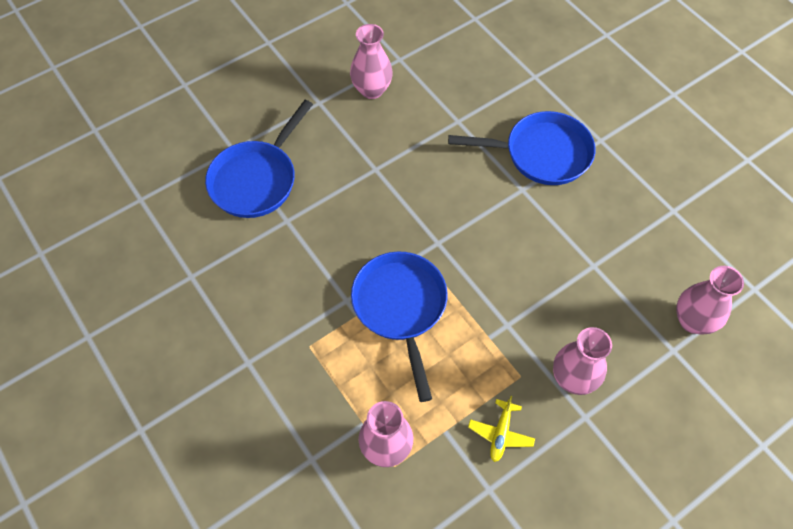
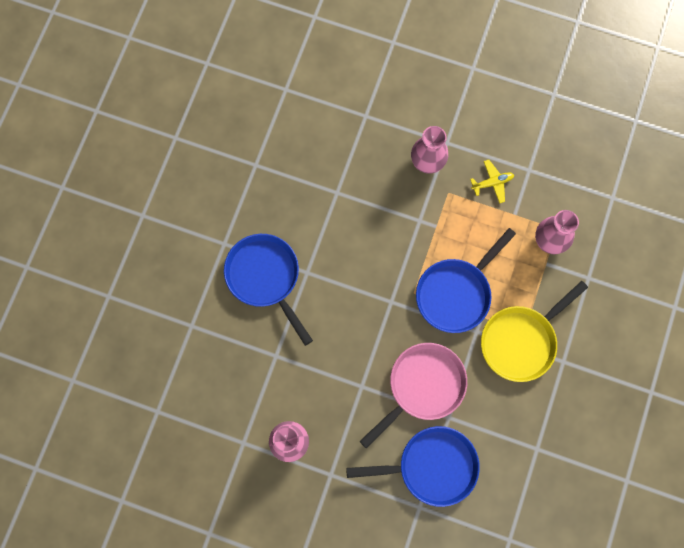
camera: 125 degrees left, 15 degrees up
(302, 336) = (521, 341): none -> yellow pan
(333, 217) = (423, 386): none -> pink pan
(692, 321) = (336, 114): pink vase -> none

